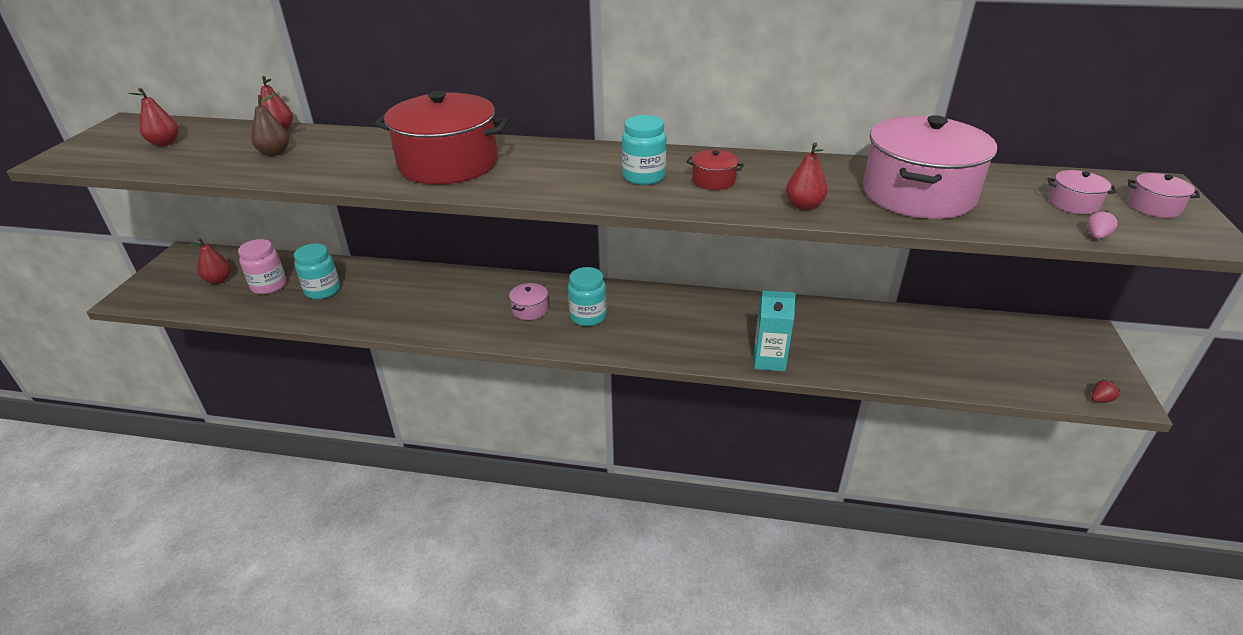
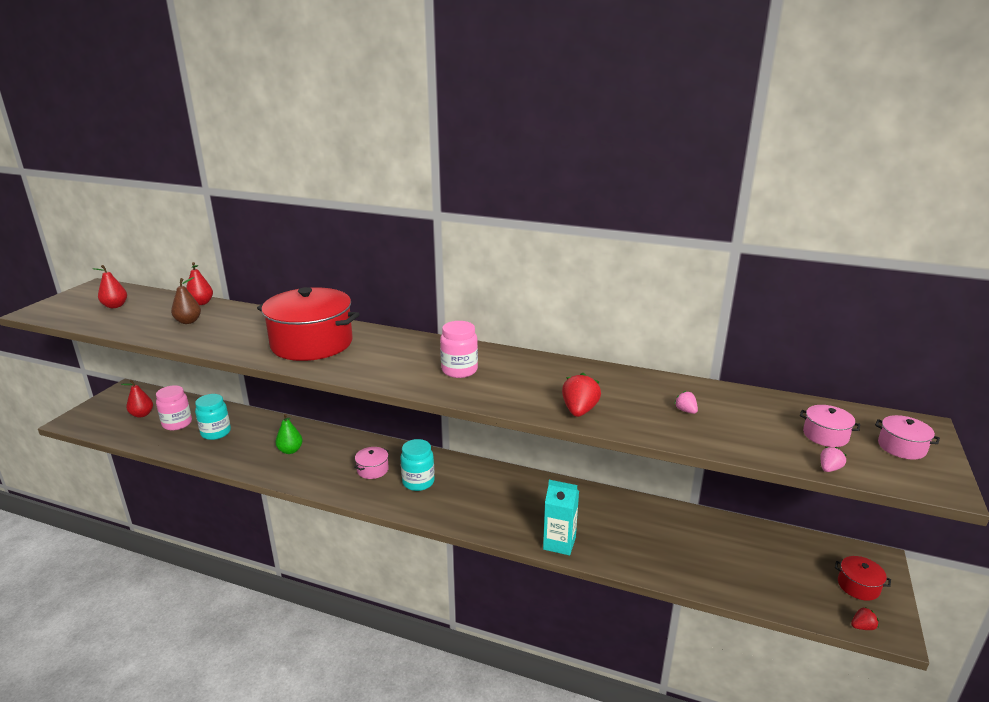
camera: 10 degrees right, 10 degrees down
(423, 300) = (290, 450): none -> green pear
(643, 177) = (459, 370): turquoise jar -> pink jar
(713, 181) = (515, 380): red pot -> red pot (858, 586)
(804, 206) = (579, 411): red pear -> red strawberry
(918, 194) = (685, 411): pink pot -> pink strawberry

